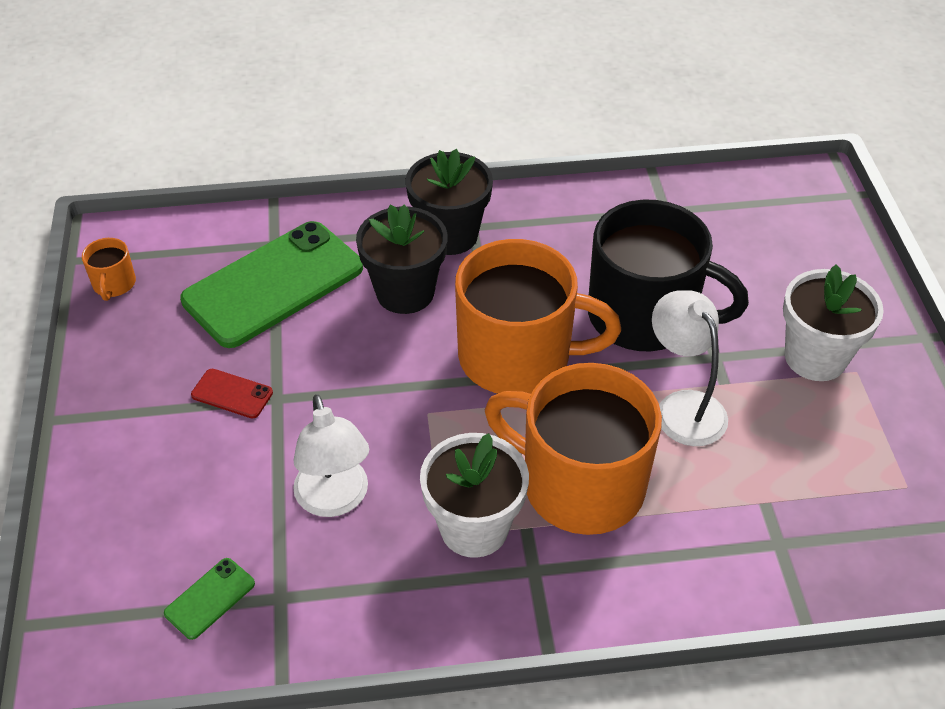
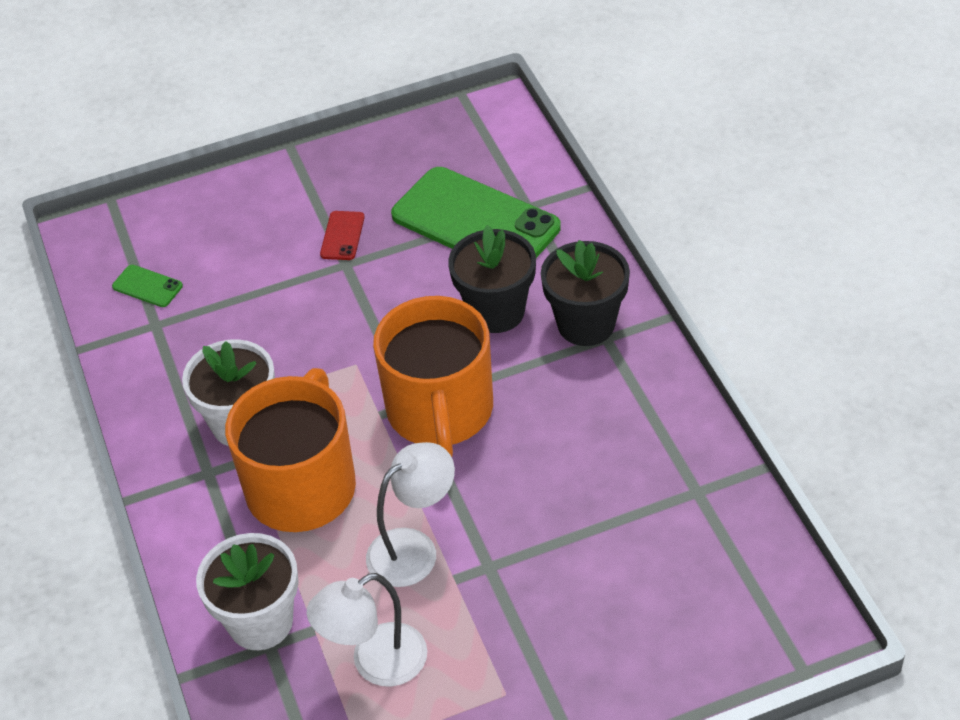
camera: 80 degrees right, 0 degrees up
(114, 284) = (441, 126): orange mug -> none
(335, 500) = (250, 330): white lamp -> white lamp (375, 663)
(645, 316) = (526, 499): black mug -> none
(815, 358) = (514, 654): white flower pot -> white flower pot (260, 622)

